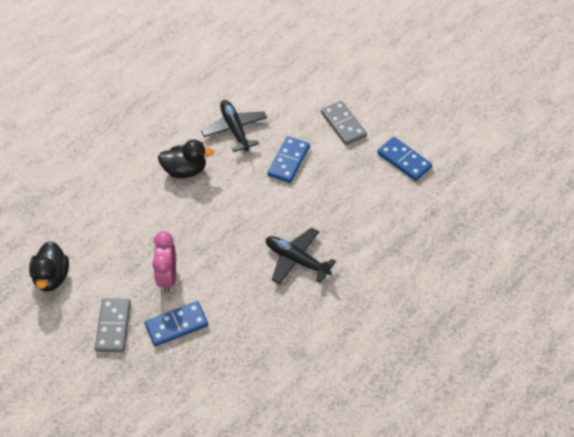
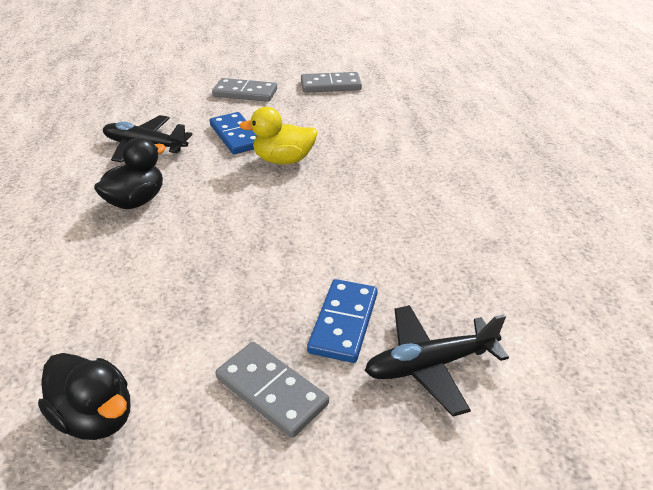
camera: 50 degrees left, 15 degrees down
(167, 277) = (260, 292): pink clock -> none
(286, 203) = (283, 160): none -> yellow duck
(296, 260) = (363, 187): black plane -> black plane (430, 365)
(404, 160) = (330, 85): blue domino -> grey domino

